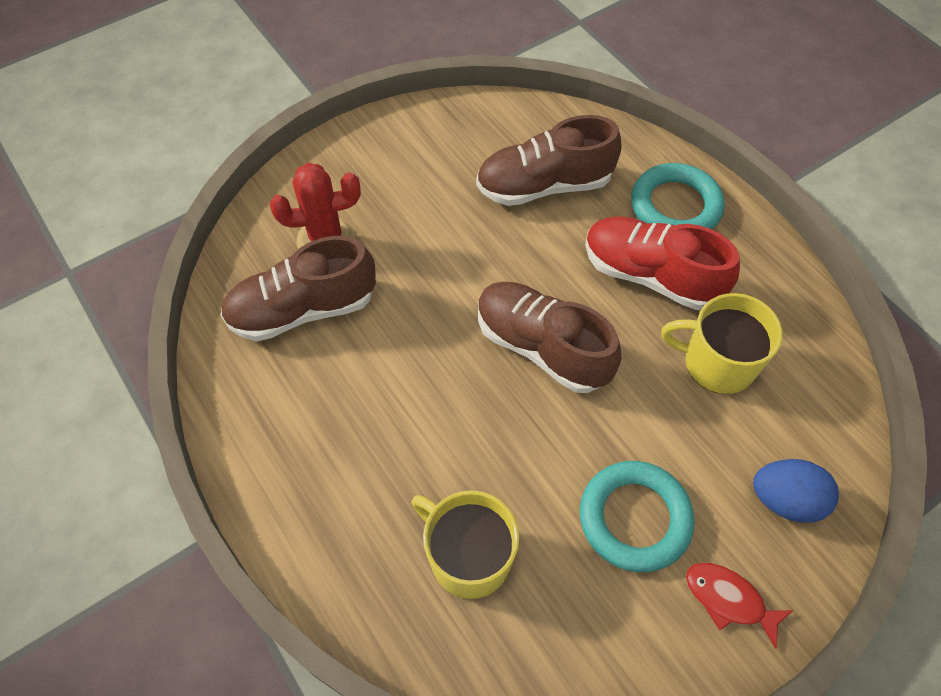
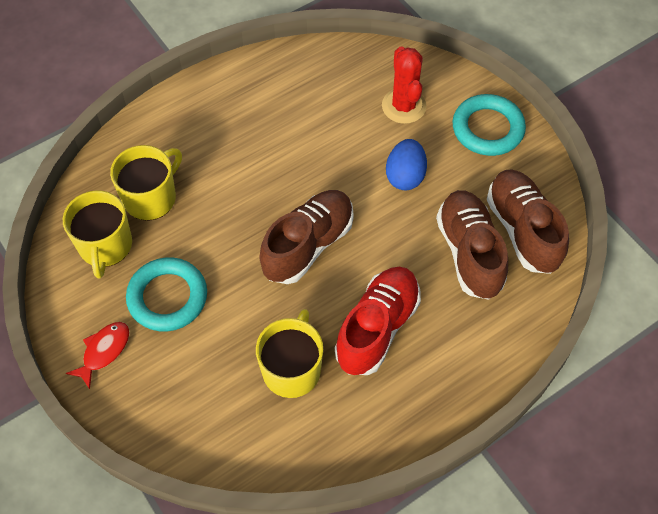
camera: 90 degrees right, 0 degrees up
(303, 309) = (341, 97): brown shoe -> brown shoe (522, 230)
(556, 618) = (105, 246): none -> yellow mug
(675, 206) = (454, 356): turquoise ring -> turquoise ring (487, 129)
(785, 500) = (172, 402): blue egg -> blue egg (405, 176)

